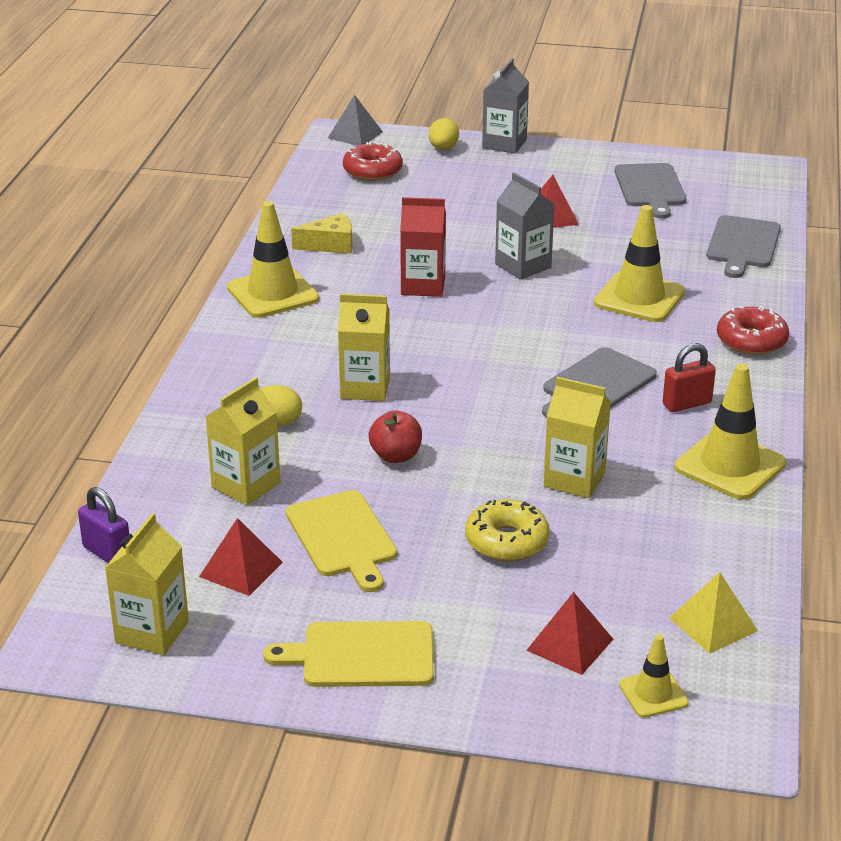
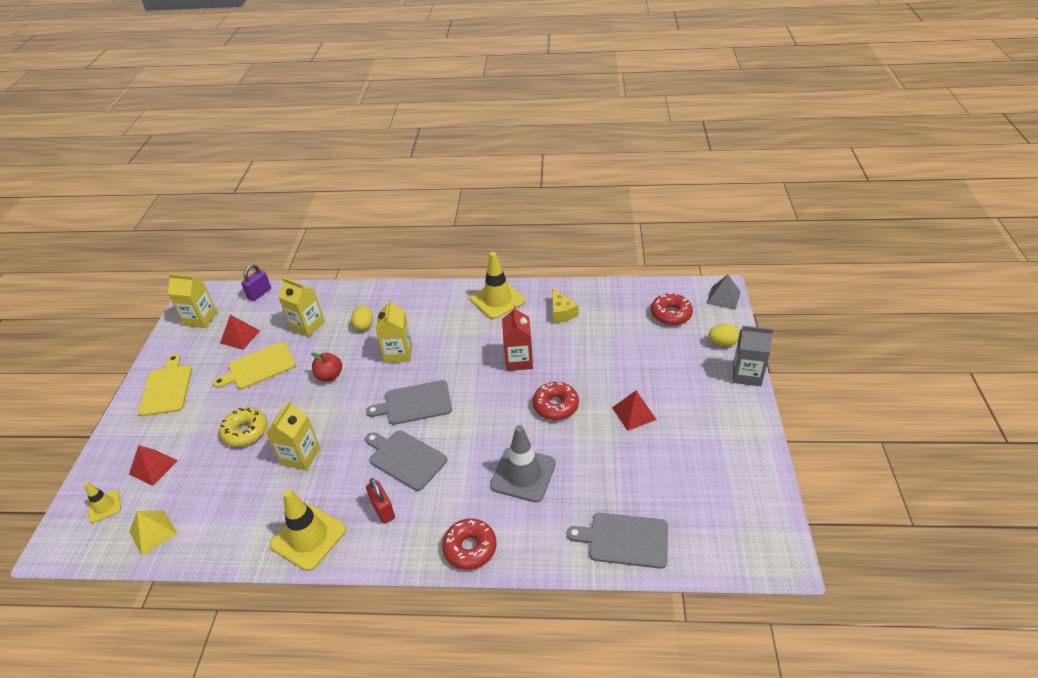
camera: 85 degrees right, 10 degrees up
(523, 266) = (555, 406): grey carton -> red donut
(639, 298) = (523, 474): yellow traffic cone -> grey traffic cone
(650, 188) = (706, 471): grey cutting board -> grey cutting board (415, 403)

